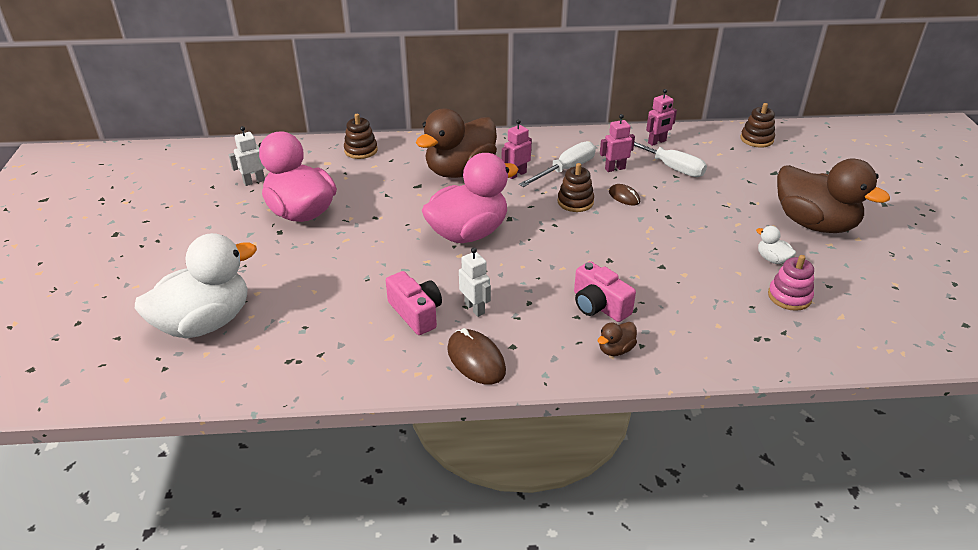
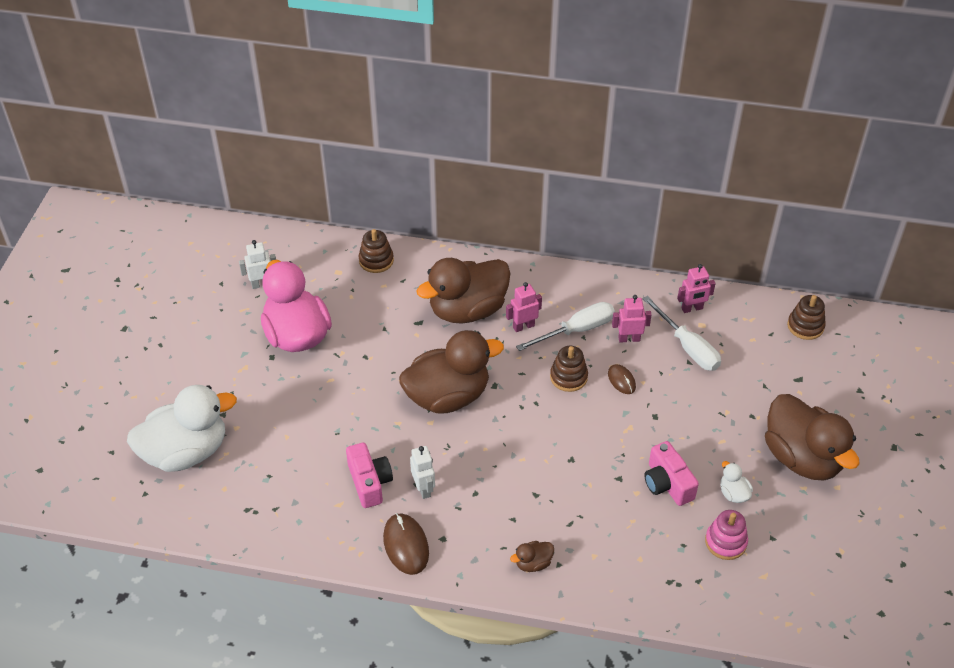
camera: 15 degrees right, 10 degrees up
(468, 233) = (448, 396): pink duck -> brown duck
(599, 306) = (538, 511): pink camera -> pink camera (667, 483)

